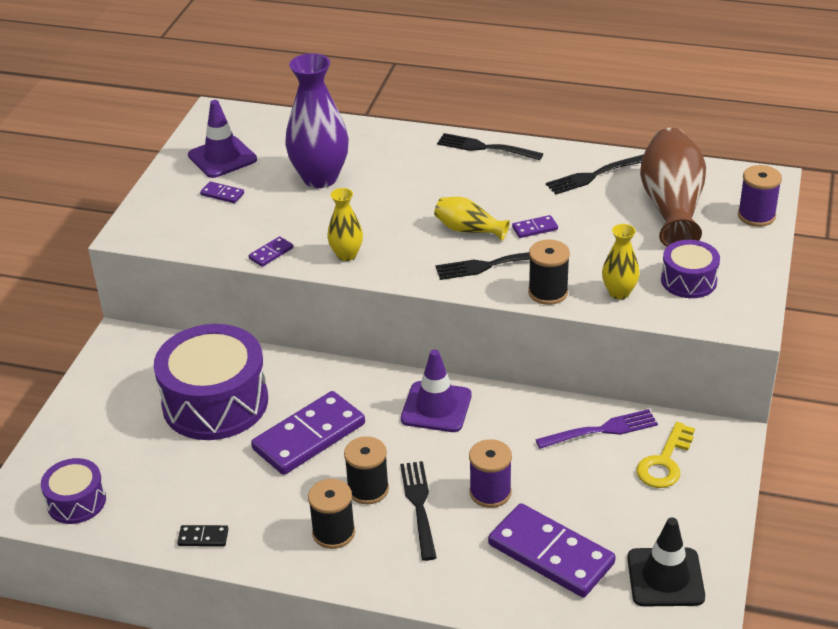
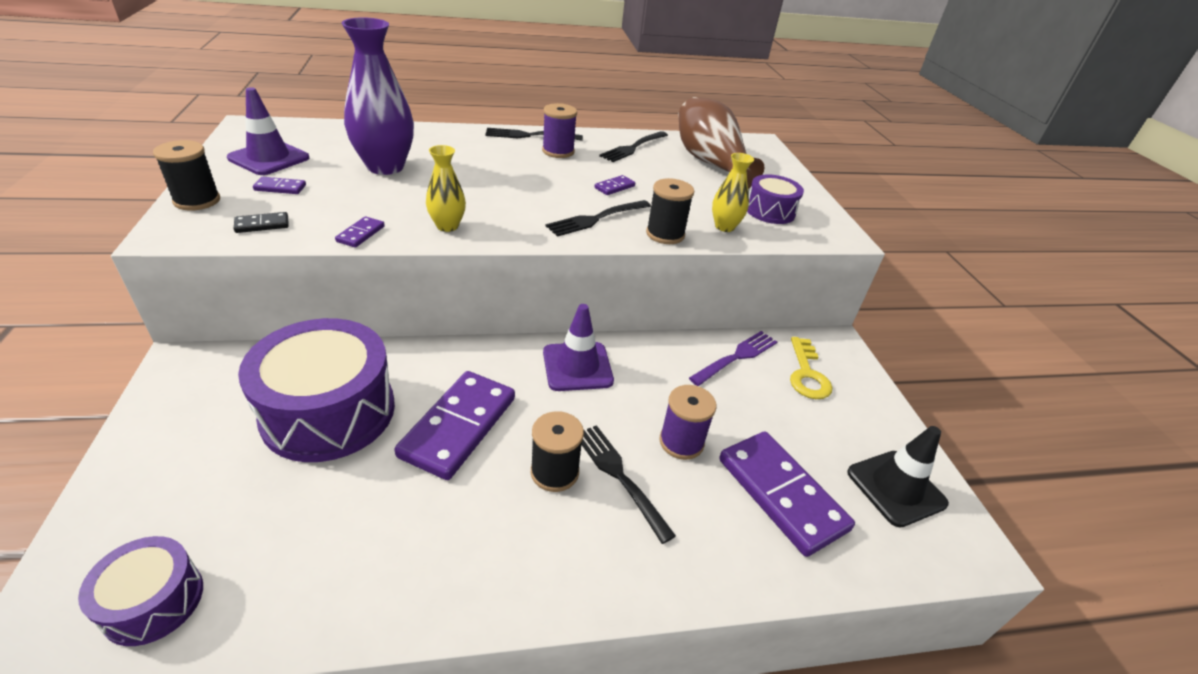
camera: 30 degrees left, 0 degrees up
(203, 538) = (372, 600): black domino -> black domino (262, 225)
(333, 533) = (542, 539): black spool -> black spool (197, 201)
(468, 230) = (556, 194): yellow vase -> none
(551, 554) = (781, 494): purple domino -> purple domino turned 45 degrees clockwise
(756, 216) = (775, 163): purple spool -> purple spool (558, 151)

